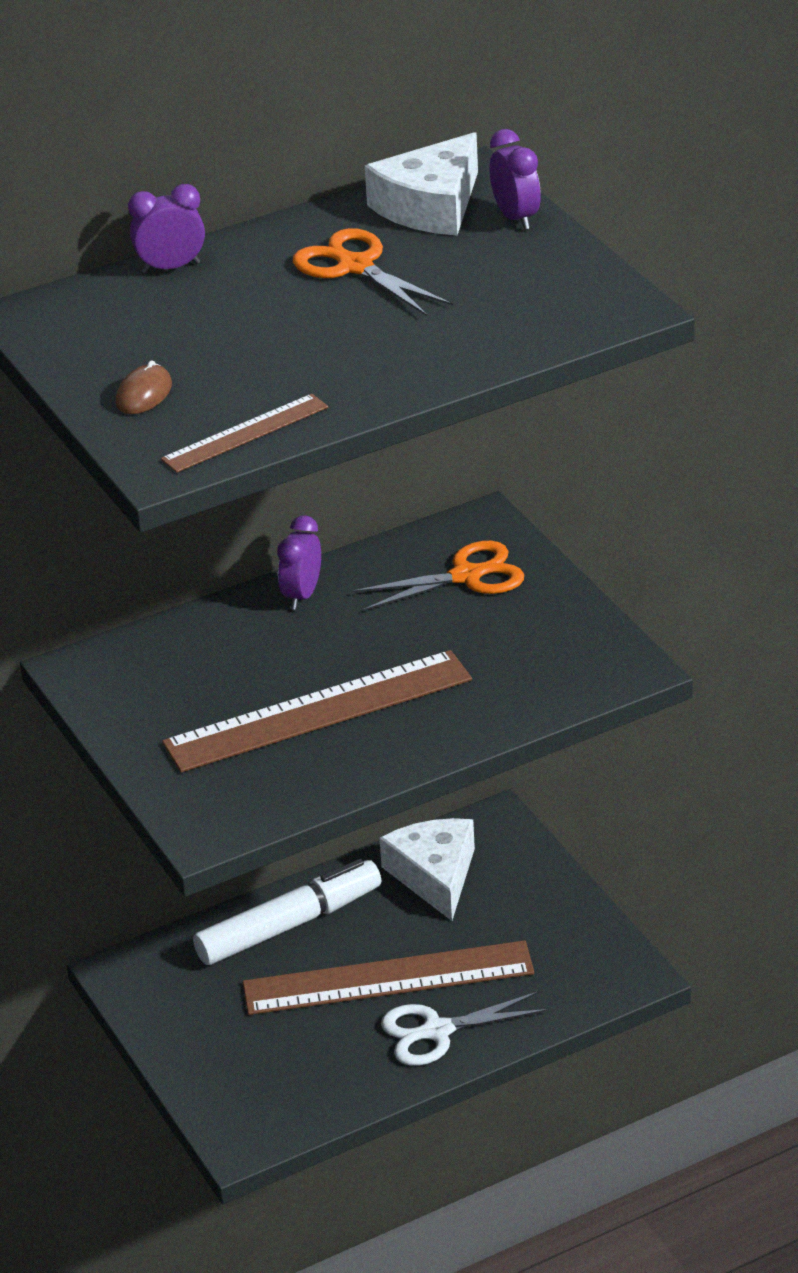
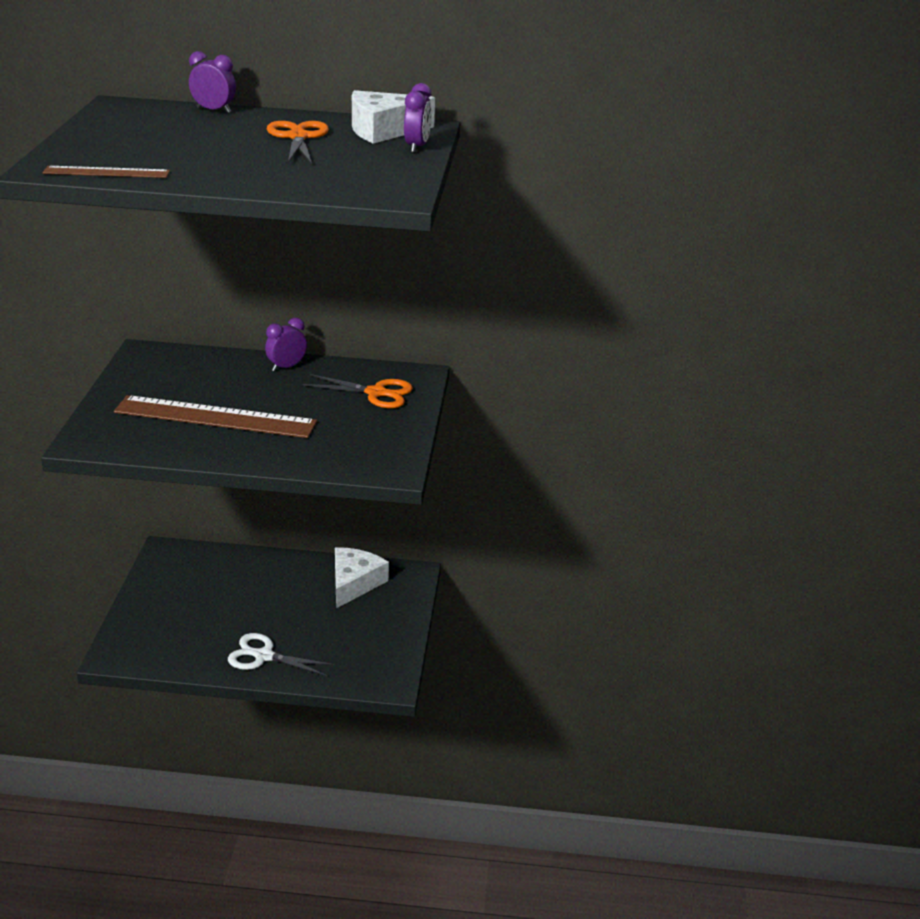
camera: 30 degrees right, 5 degrees down
(144, 394) = (98, 144): brown mouse -> none
(289, 925) = (261, 570): white marker -> none
(388, 979) = (273, 618): brown ruler -> none

